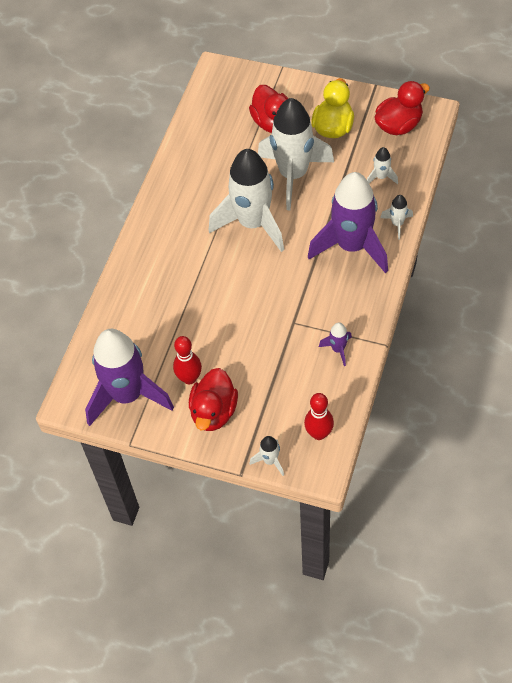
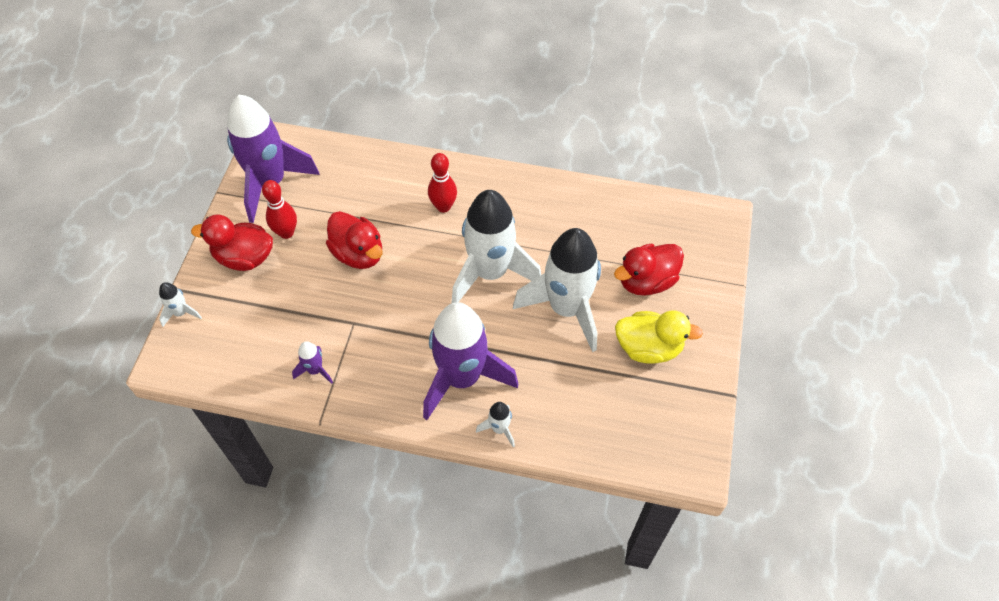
camera: 80 degrees right, 0 degrees up
(319, 433) = (208, 357): red bowling pin -> red bowling pin (443, 206)
(381, 177) = (573, 407): white rocket -> none
(398, 125) = (665, 426): red duck -> red duck (358, 254)

